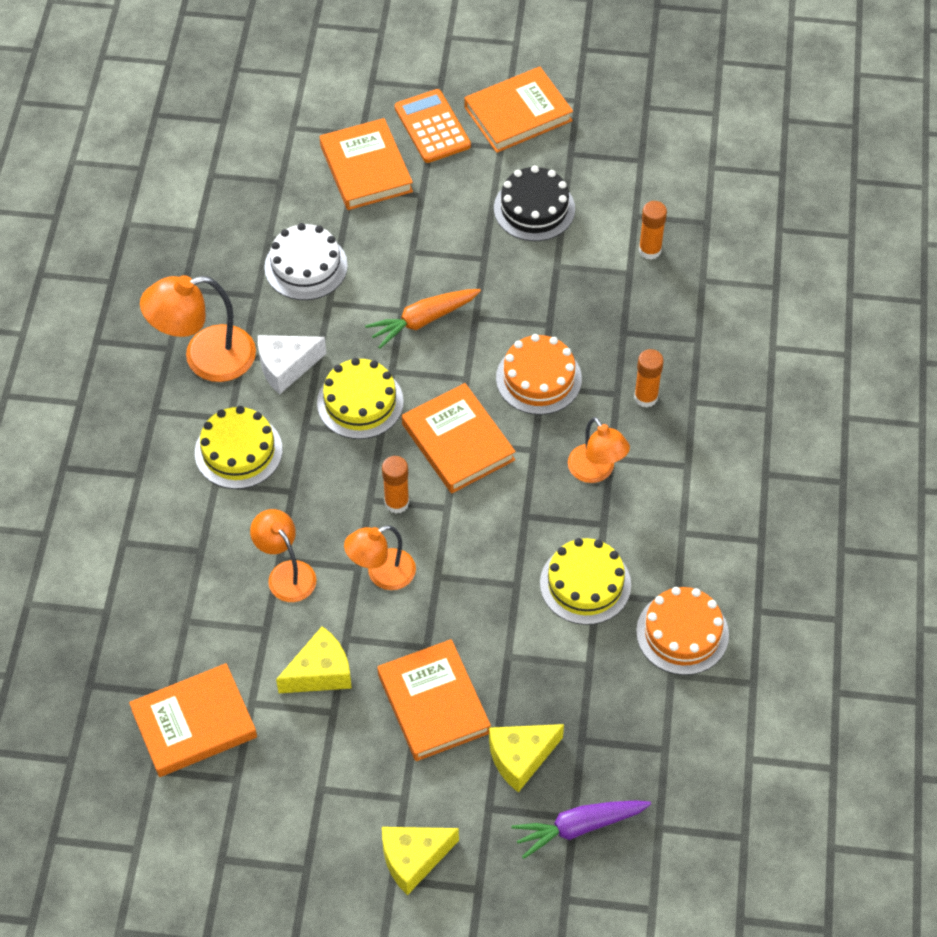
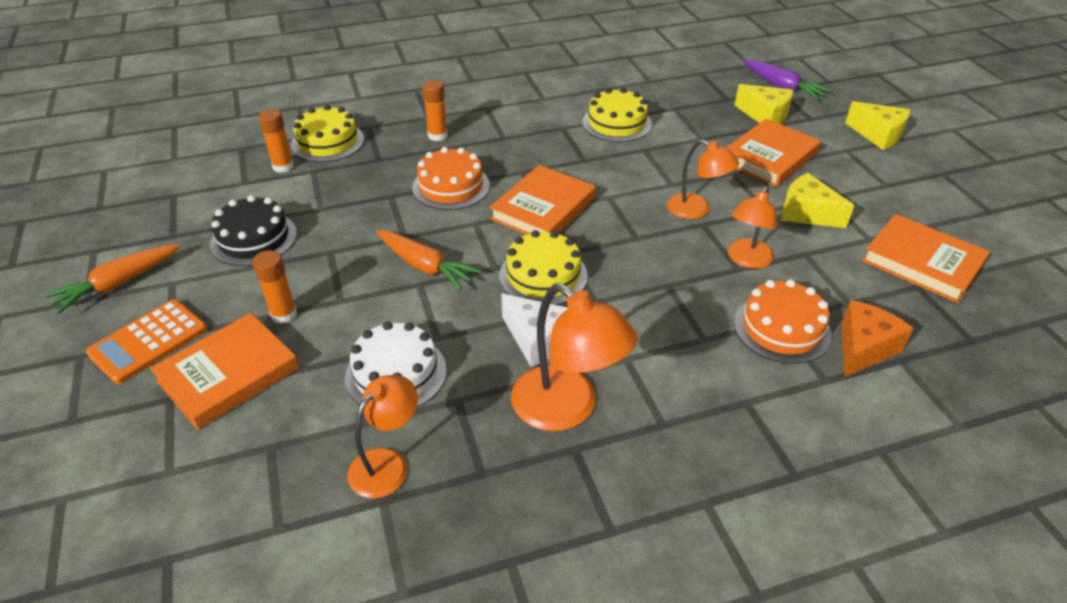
camera: 115 degrees left, 15 degrees down
(133, 593) = (863, 348): none -> orange cheese
(238, 451) = (657, 336): yellow cake -> yellow cake (327, 142)
(396, 503) = (627, 222): orange glue stick -> orange glue stick (283, 314)
(518, 114) = (119, 284): orange book -> orange carrot
(596, 471) = (520, 140): orange lamp -> orange lamp (387, 463)
(682, 633) = (618, 83): orange cake -> orange cake (782, 328)

